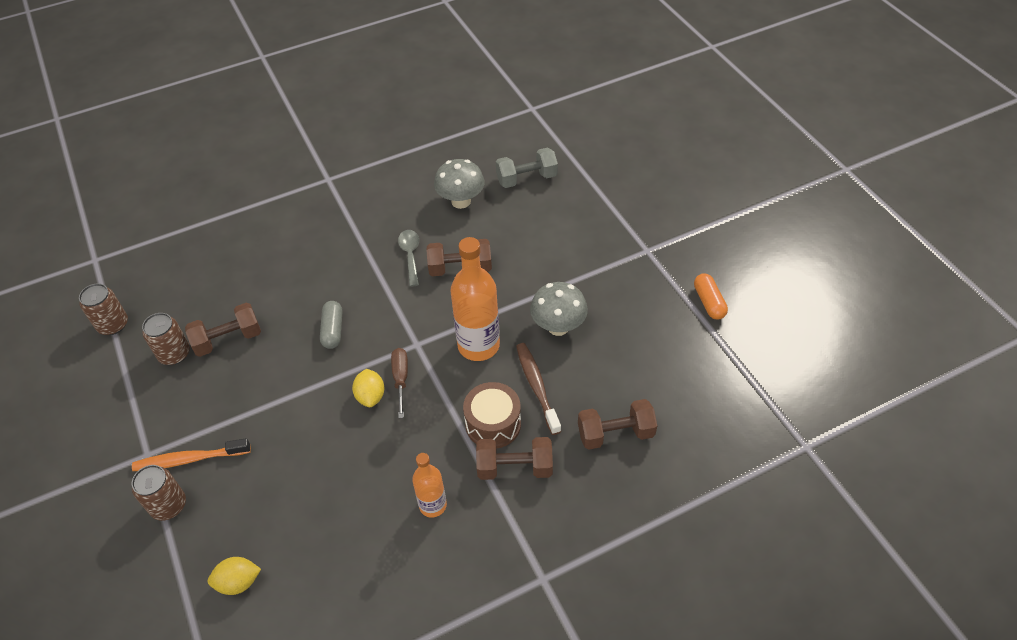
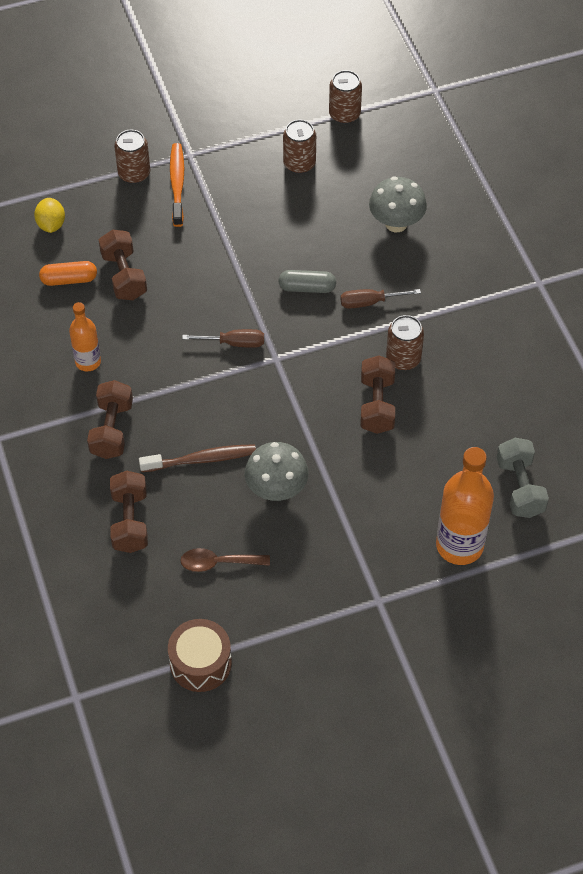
camera: 95 degrees right, 5 degrees up
(228, 339) = (310, 203): brown dumbbell -> brown dumbbell (124, 276)
(349, 283) = (370, 302): none -> brown screwdriver
(370, 396) = (218, 318): yellow lemon -> none
(410, 255) = (403, 359): grey spoon -> brown can
(461, 201) = (486, 413): grey mushroom -> grey mushroom (396, 223)
(478, 345) = (264, 413): orange bottle -> orange bottle (459, 545)
(493, 424) = (164, 417): brown drum -> brown drum (200, 663)
(641, 359) = (218, 563): none -> brown spoon
(709, 302) = (286, 650): orange capsule -> orange capsule (69, 279)

